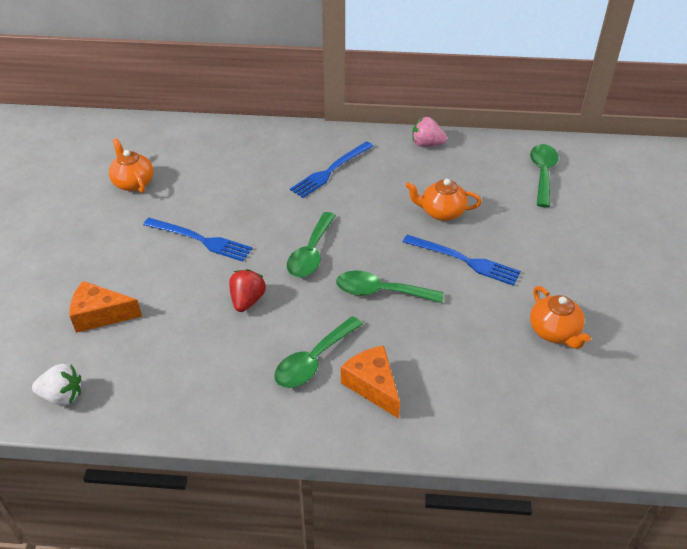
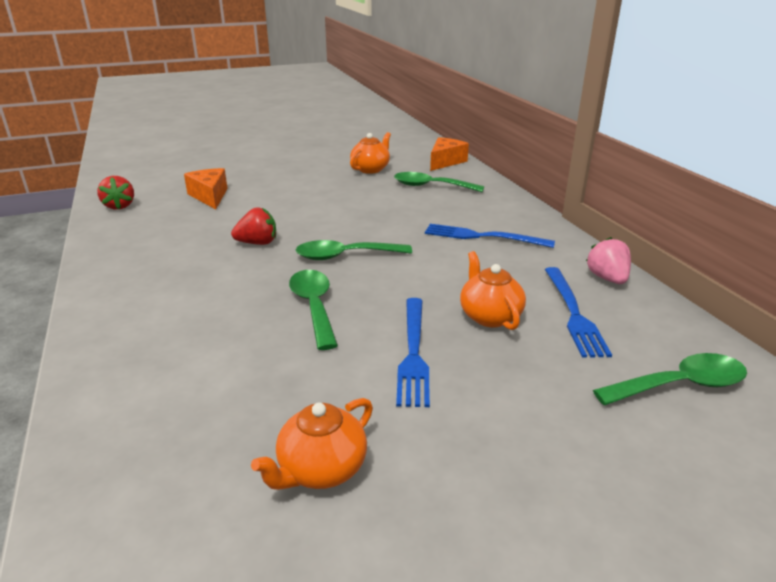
camera: 65 degrees right, 15 degrees down
(62, 396) = (119, 206): white strawberry -> red strawberry
(200, 240) = (323, 207): blue fork -> blue fork (573, 313)
(313, 361) = (189, 292): green spoon -> green spoon (431, 186)
(372, 386) = (163, 334): orange cheese -> orange cheese (445, 162)

